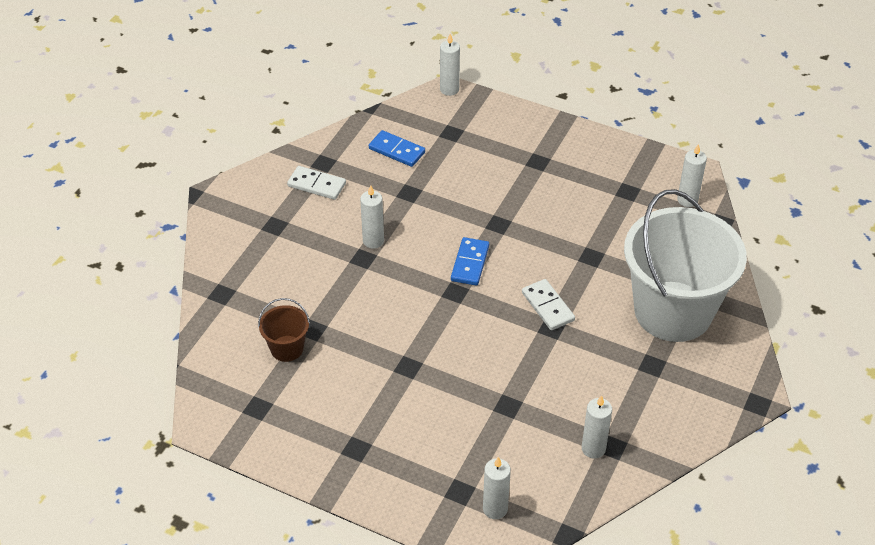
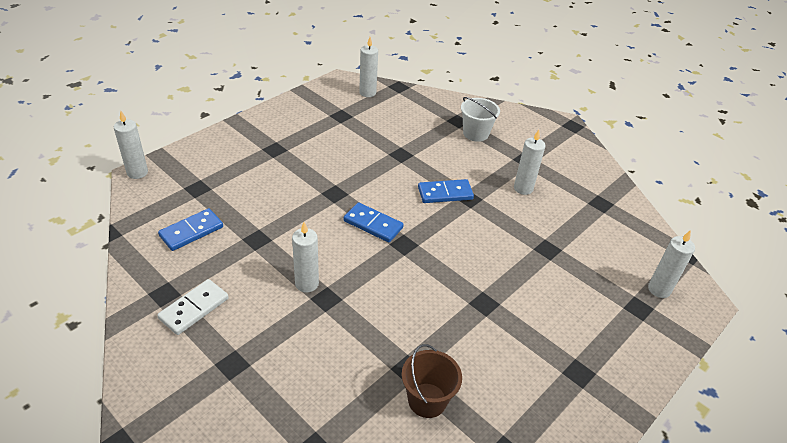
camera: 75 degrees left, 5 degrees down
(547, 306) = (445, 193): white domino -> blue domino
(593, 448) = (602, 214): white candle -> white candle (523, 188)
(673, 311) = (475, 133): white bucket -> white bucket, size x0.41

